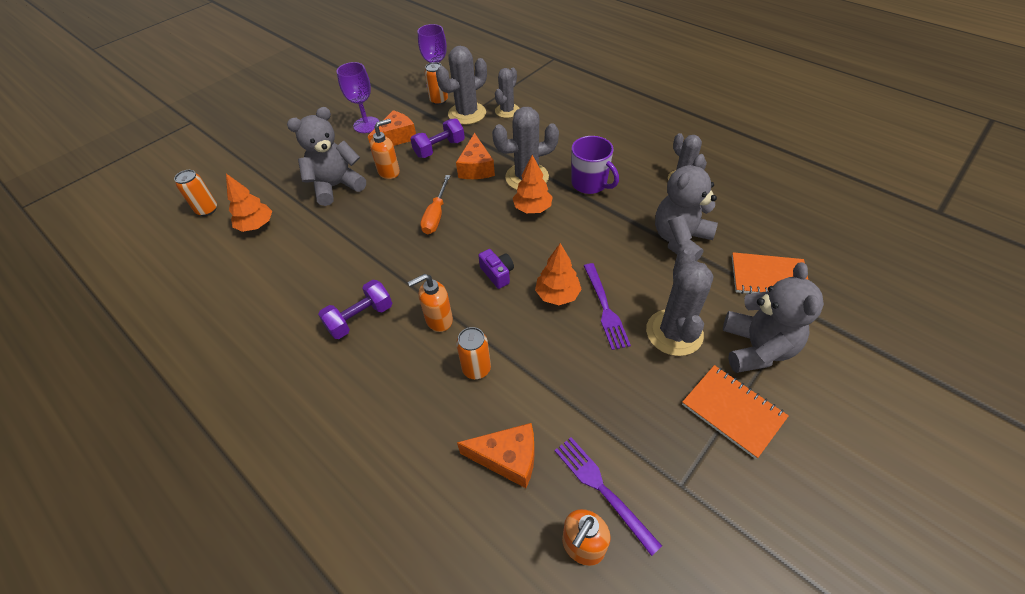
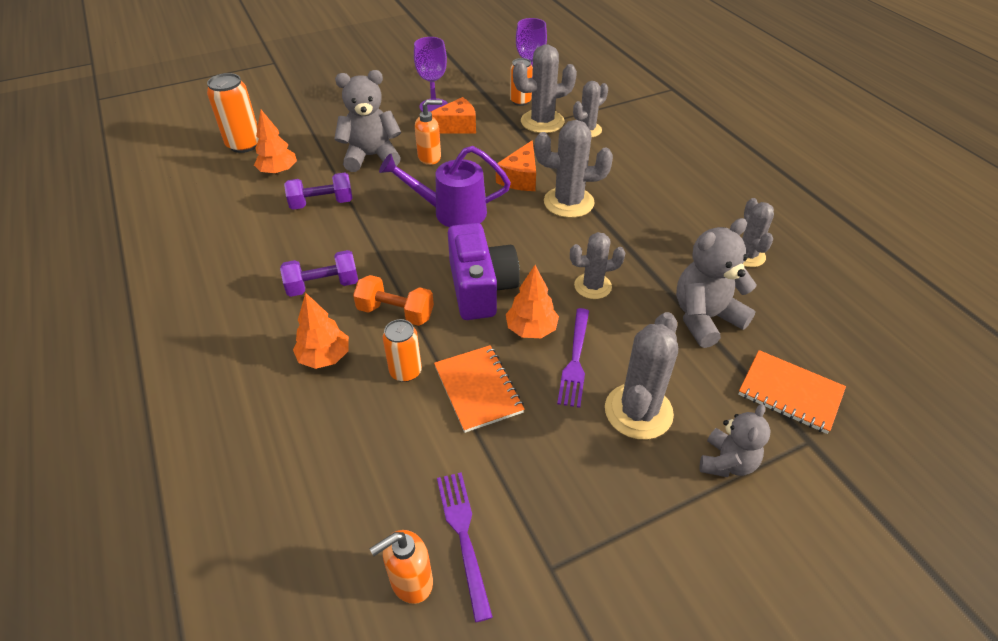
camera: 20 degrees right, 5 degrees down
(207, 210) = (244, 145): orange can -> orange can, size x1.54
(436, 215) = (452, 212): orange screwdriver -> purple watering can
(438, 320) = (396, 312): orange soap dispenser -> orange dumbbell
(439, 149) = (493, 149): purple dumbbell -> purple dumbbell (322, 203)
(497, 274) = (481, 288): purple camera -> purple camera, size x2.12
(508, 458) = (386, 468): orange cheese -> none
(532, 209) = (556, 235): orange tree -> orange tree (324, 357)
(584, 242) = (592, 286): none -> grey cactus
(590, 184) = (635, 229): purple mug -> none
(732, 411) = (656, 517): orange notebook -> orange notebook (478, 389)
(756, 348) = (727, 462): grey teddy bear -> grey teddy bear, size x0.63

